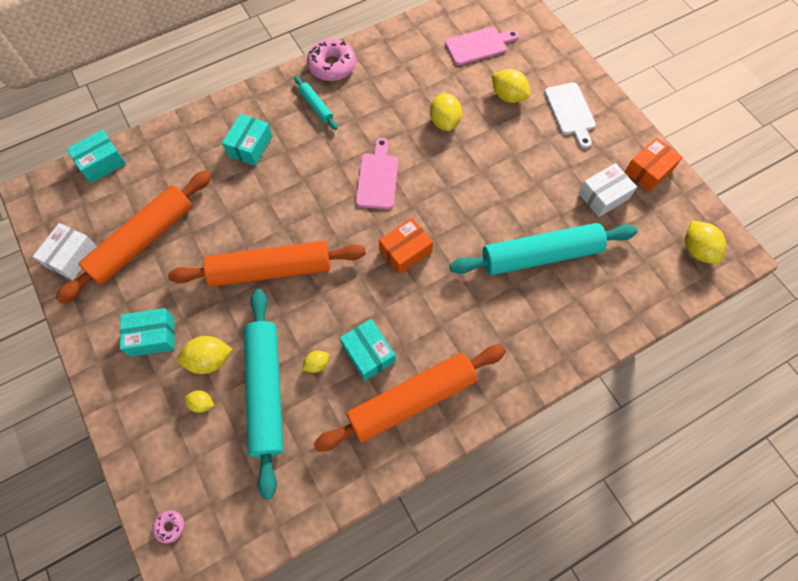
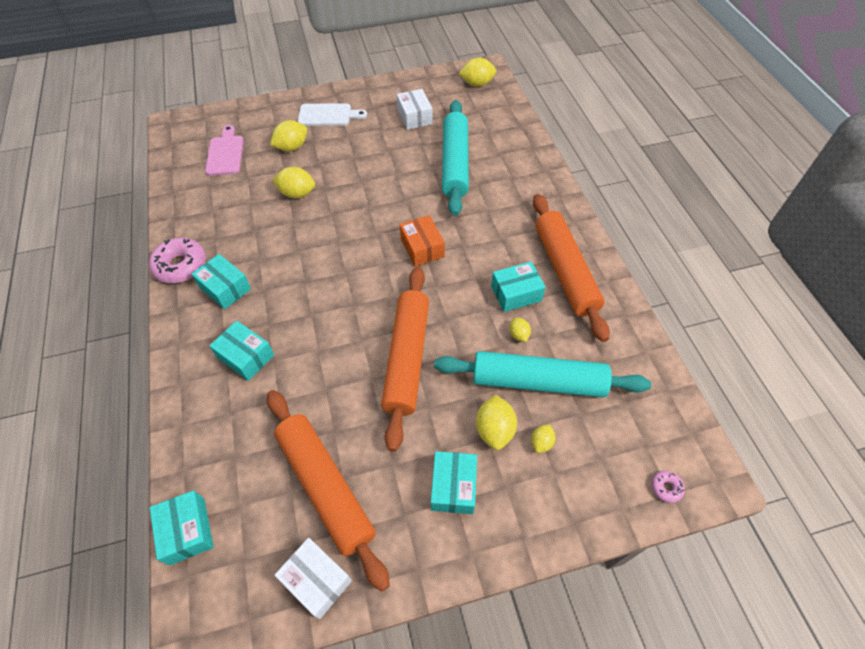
camera: 75 degrees left, 10 degrees down
(316, 106) = (225, 288): turquoise rolling pin -> turquoise box
(377, 178) = (336, 253): pink cutting board -> none
(648, 171) = (402, 89): orange box -> none

